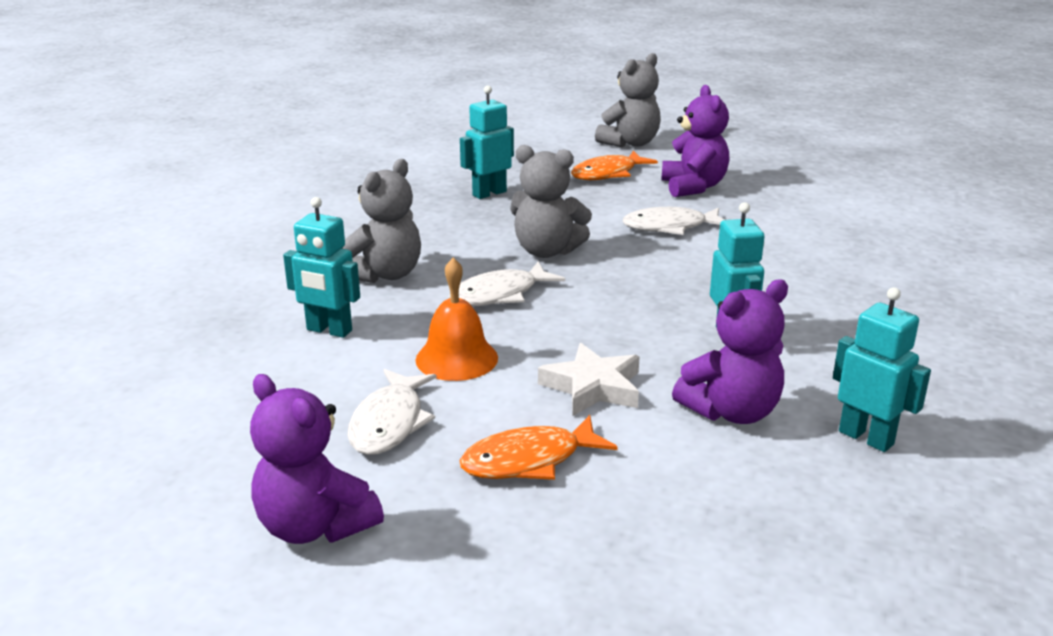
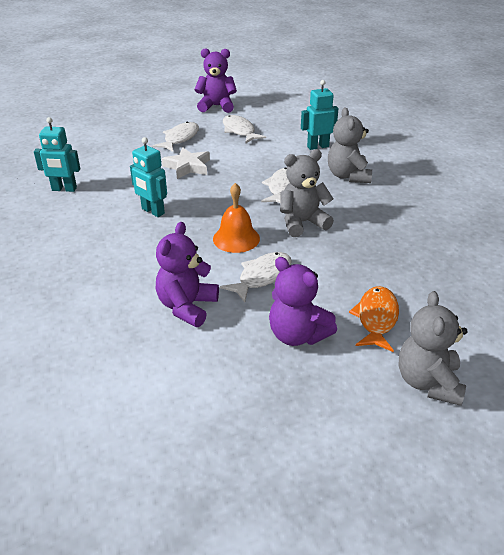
camera: 140 degrees right, 10 degrees up
(456, 358) = (253, 156): orange bell -> orange bell (236, 238)
(489, 193) = (408, 253): turquoise robot -> none
(529, 460) = (180, 138): orange fish -> white fish
(731, 411) = (124, 178): purple teddy bear -> purple teddy bear (187, 307)

